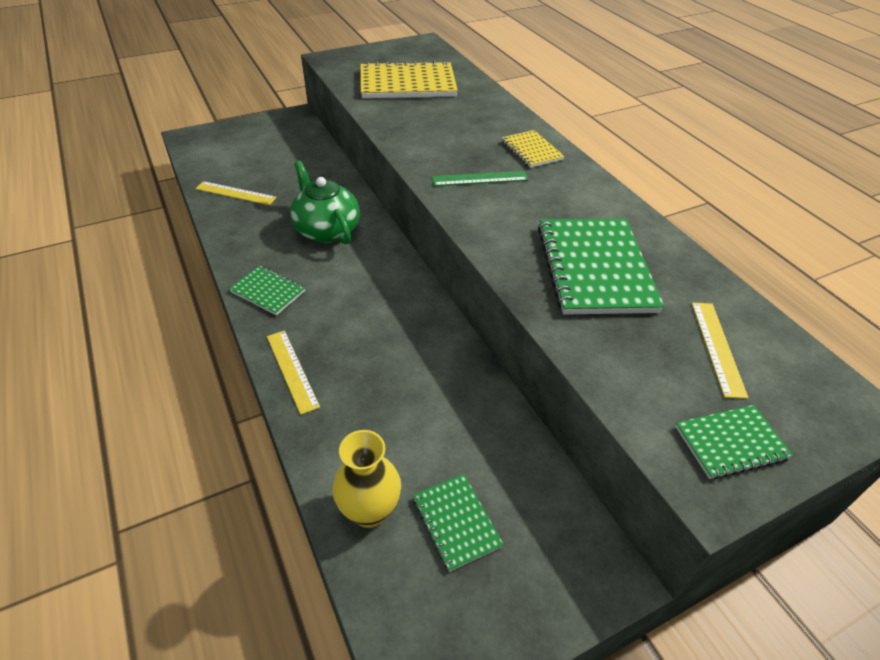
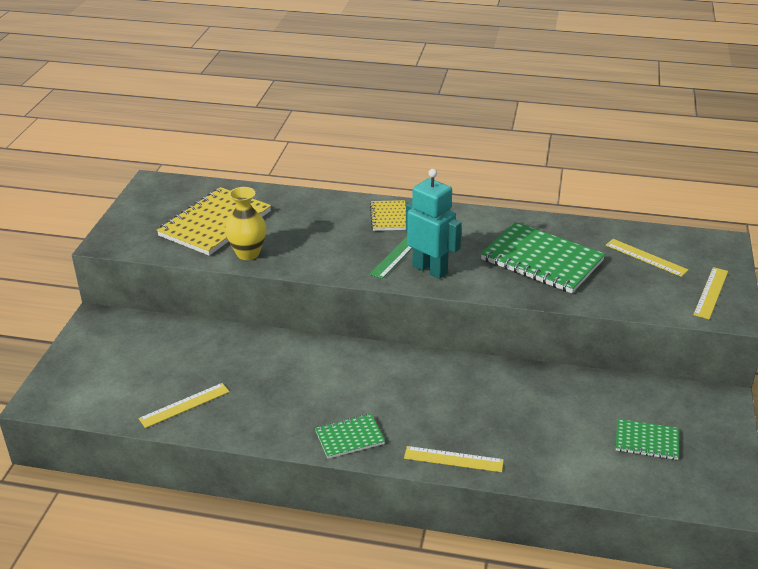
camera: 50 degrees left, 10 degrees down
(326, 230) = (304, 374): green teapot -> none
(369, 511) = (610, 473): yellow vase -> yellow vase (248, 253)
(482, 205) = (430, 269): none -> turquoise robot
(531, 150) = (388, 217): yellow notebook -> yellow notebook turned 75 degrees clockwise
(731, 443) = (711, 292): green notebook -> yellow ruler

